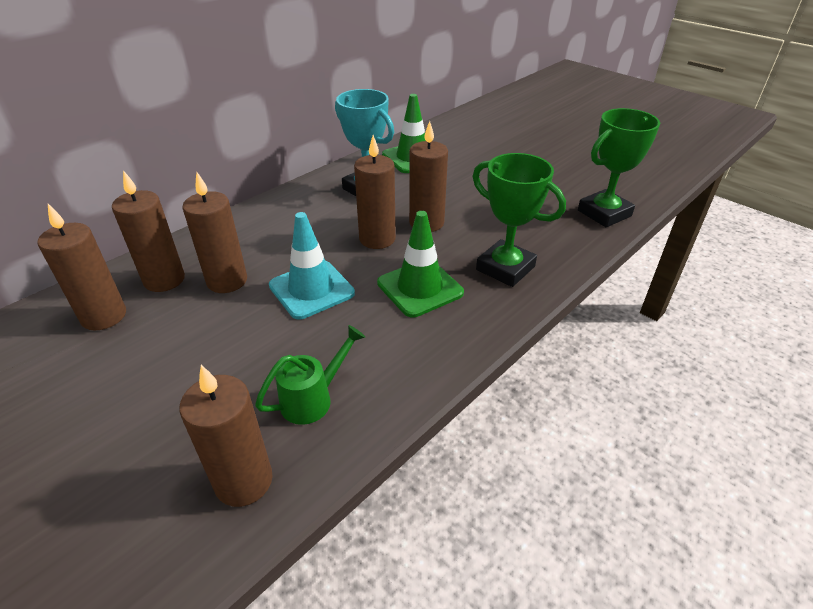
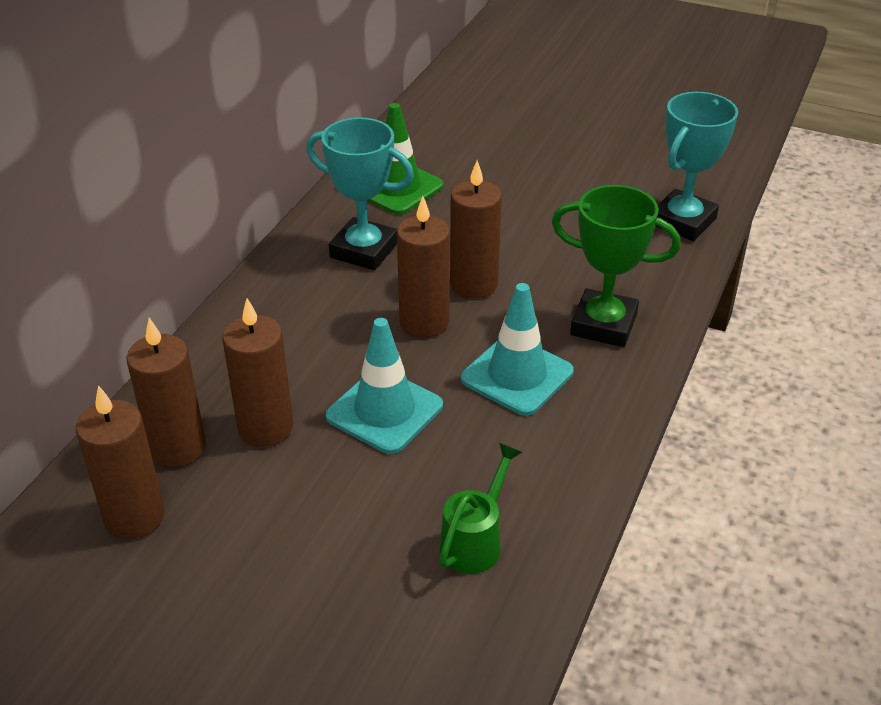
camera: 20 degrees left, 0 degrees up
(244, 481) = (458, 648): brown candle -> none
(420, 288) = (517, 375): green traffic cone -> turquoise traffic cone
(604, 213) = (683, 221): green trophy -> turquoise trophy

